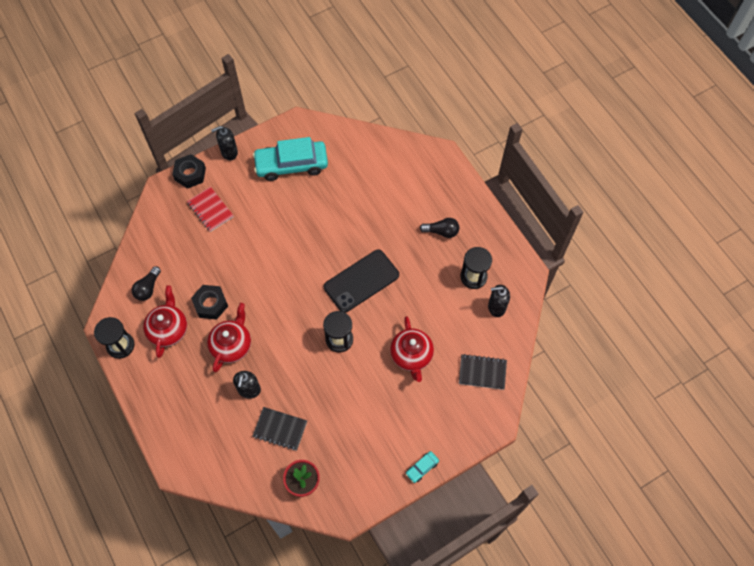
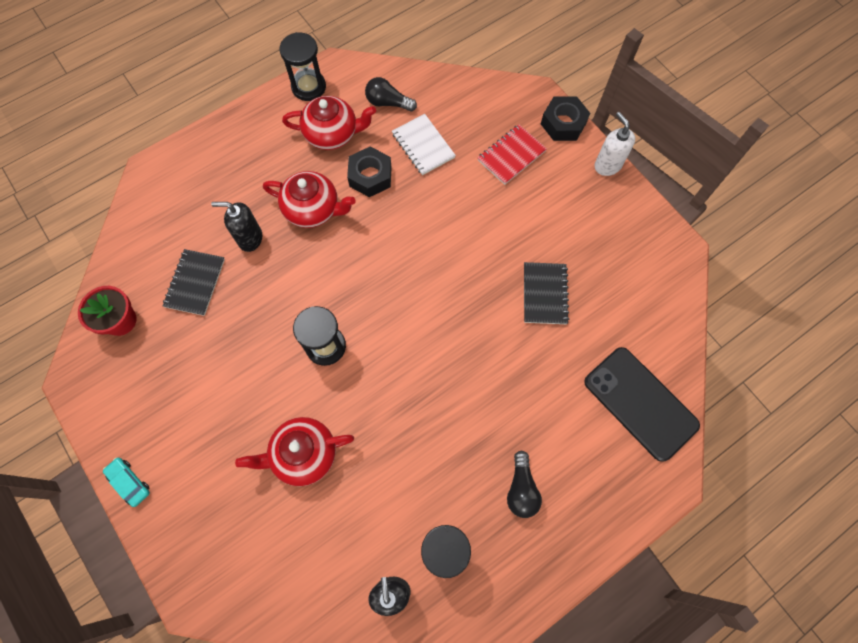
camera: 85 degrees right, 5 degrees up
(191, 266) = (423, 145): none -> white notebook
(229, 152) = (607, 165): black soap dispenser -> white soap dispenser
(291, 165) = (603, 249): turquoise car -> none
(361, 281) = (421, 368): black phone -> black phone (640, 403)
(482, 372) = (277, 571): black notebook -> black notebook (544, 294)

